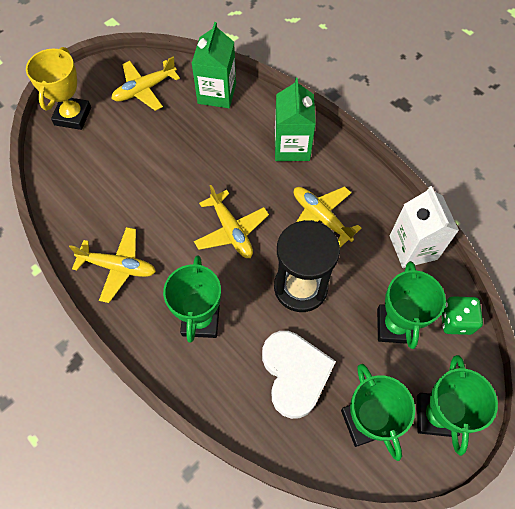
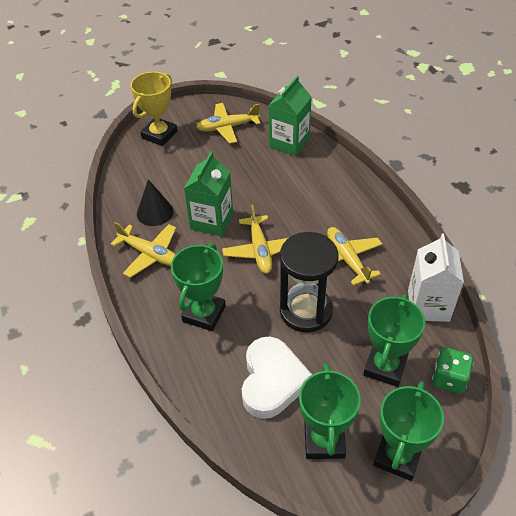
camera: 20 degrees right, 15 degrees down
(104, 214) = (155, 212): none -> black cone
(292, 147) = (341, 197): green carton -> green carton (211, 221)

